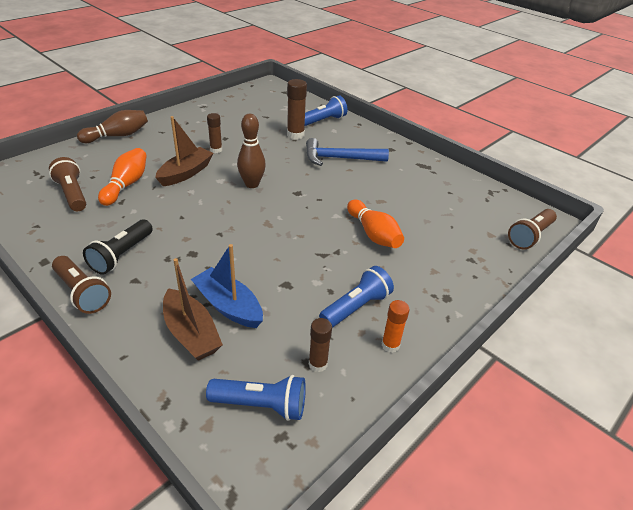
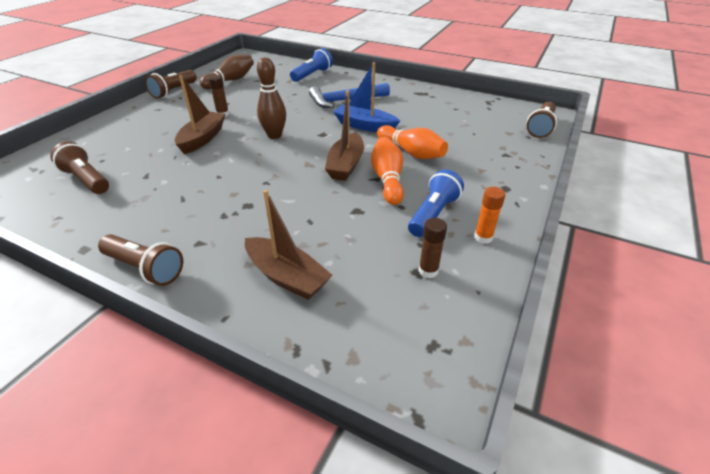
camera: 15 degrees left, 0 degrees up
(117, 136) = (112, 120): brown bowling pin -> brown bowling pin (230, 80)
(122, 255) = (172, 223): black flashlight -> none
(126, 185) = (144, 160): orange bowling pin -> orange bowling pin (387, 179)
(184, 114) = (174, 91): none -> brown flashlight
(228, 306) = (311, 242): blue boat -> blue boat (365, 126)
(261, 405) = (396, 322): blue flashlight -> none
(295, 135) = (293, 89): brown glue stick -> none
(301, 233) = (346, 165): none -> brown boat

